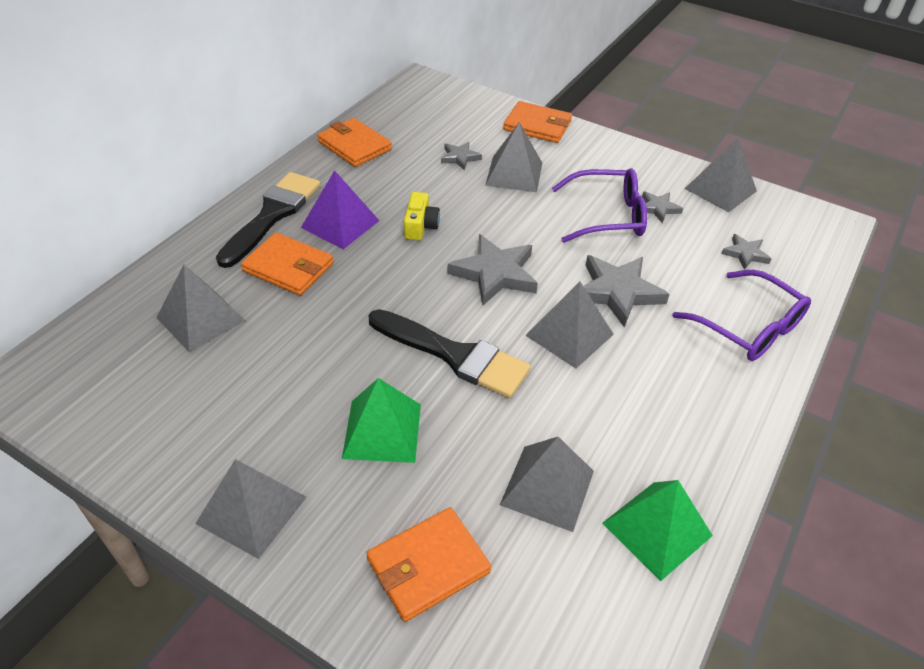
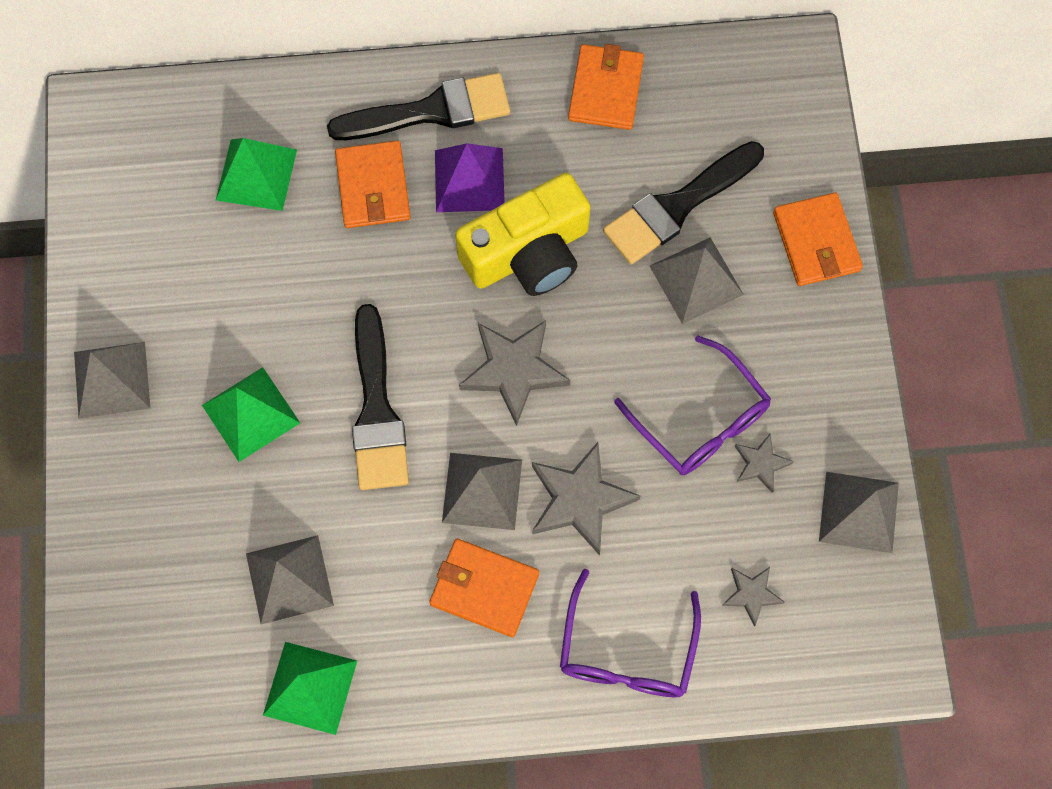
camera: 55 degrees right, 25 degrees up
(200, 319) = (256, 174): grey pyramid -> green pyramid
(420, 226) = (528, 253): yellow camera -> yellow camera, size x2.14
(428, 566) = (155, 538): orange wallet -> orange wallet (484, 589)
(460, 157) = (677, 206): grey star -> black brush

